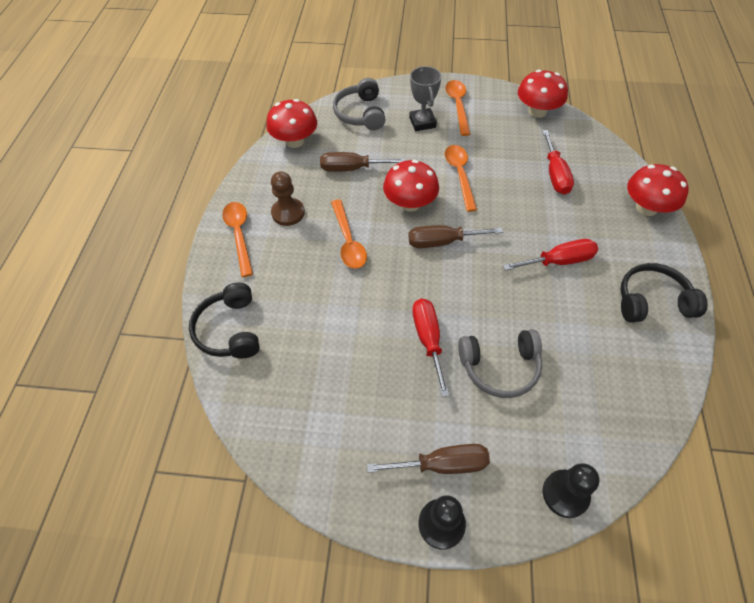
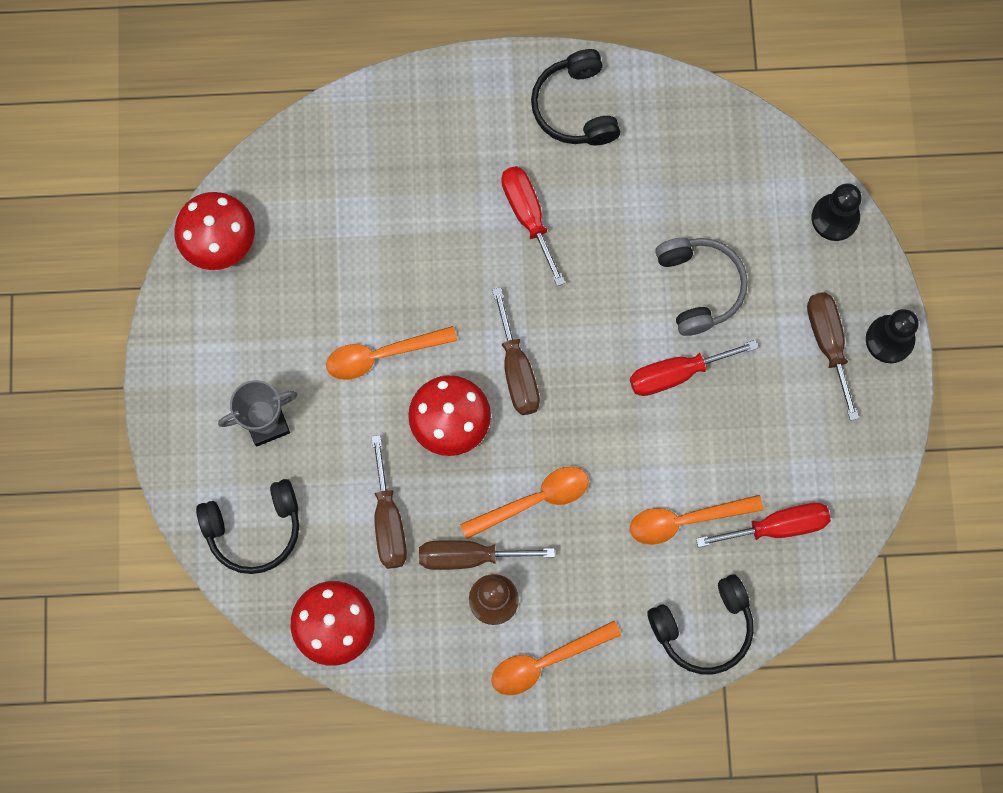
camera: 100 degrees left, 20 degrees up
(319, 204) = (469, 556): none -> brown screwdriver
(360, 113) = (254, 529): grey headphones -> black headphones
(458, 106) = (218, 369): orange spoon -> orange spoon (685, 520)
(555, 174) = (363, 217): red screwdriver -> red screwdriver (777, 526)
(646, 208) = (415, 97): red mushroom -> none

